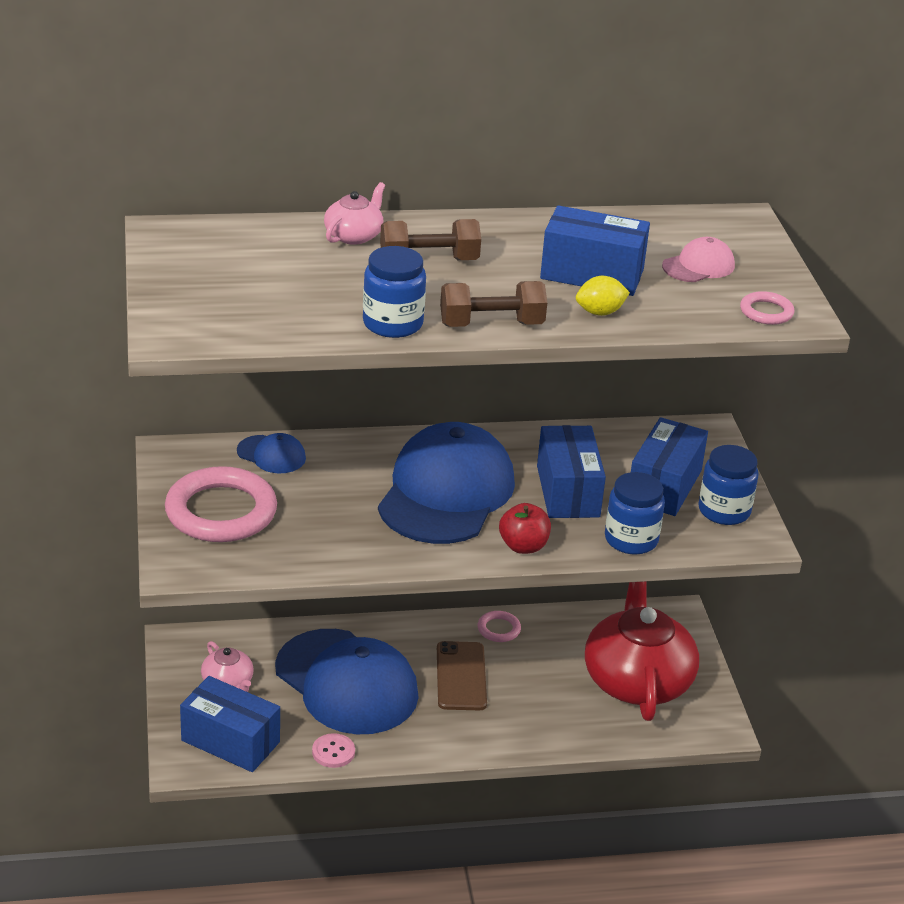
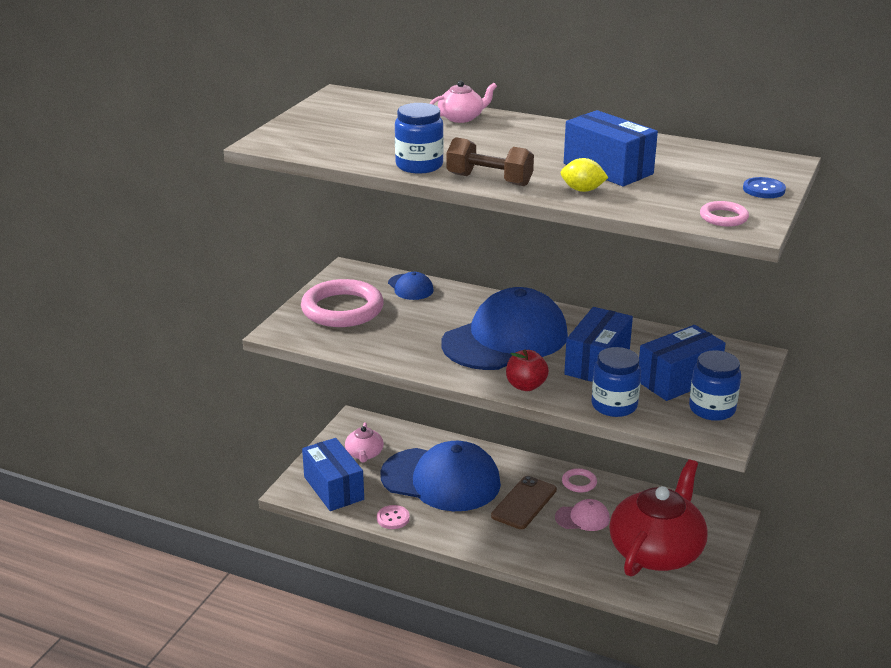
camera: 35 degrees right, 5 degrees down
(346, 682) = (441, 480): blue cap -> blue cap turned 60 degrees counterclockwise
(429, 261) = (494, 139): brown dumbbell -> none
(698, 266) = (703, 181): pink cap -> pink cap (582, 518)
(764, 263) = (764, 189): none -> blue button

